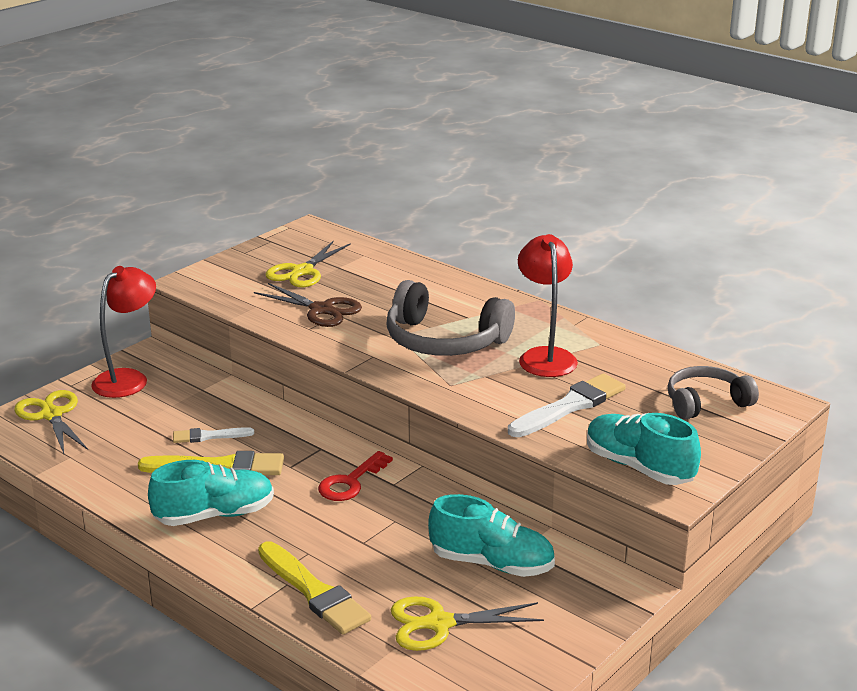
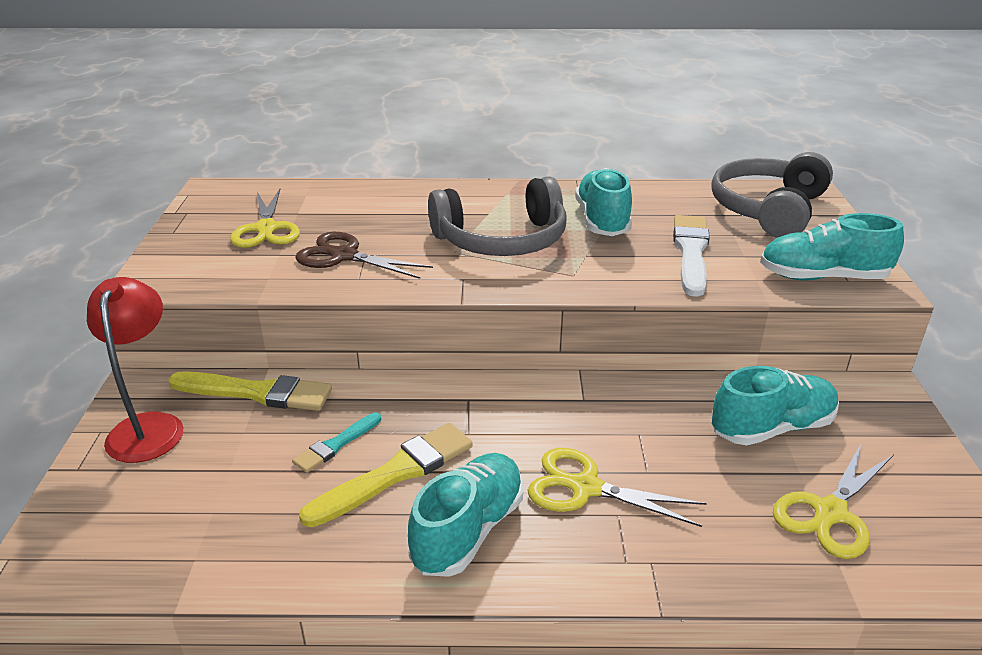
camera: 40 degrees left, 5 degrees up
(51, 415) = (97, 519): yellow scissors -> yellow scissors (585, 488)
(209, 436) = (336, 444): white brush -> turquoise brush
(314, 592) = (687, 554): yellow brush -> yellow brush (257, 392)
(321, 310) = (344, 256): brown scissors -> brown scissors turned 150 degrees counterclockwise
(350, 482) = (545, 418): red key -> none
(545, 356) = (602, 221): red lamp -> turquoise shoe
(706, 402) = (768, 209): grey headphones -> grey headphones, size x1.58

